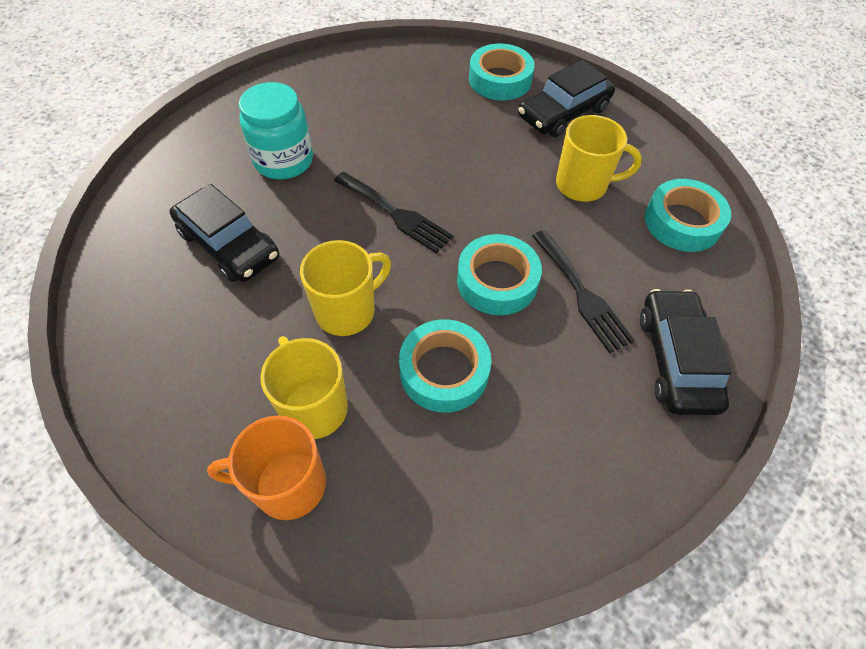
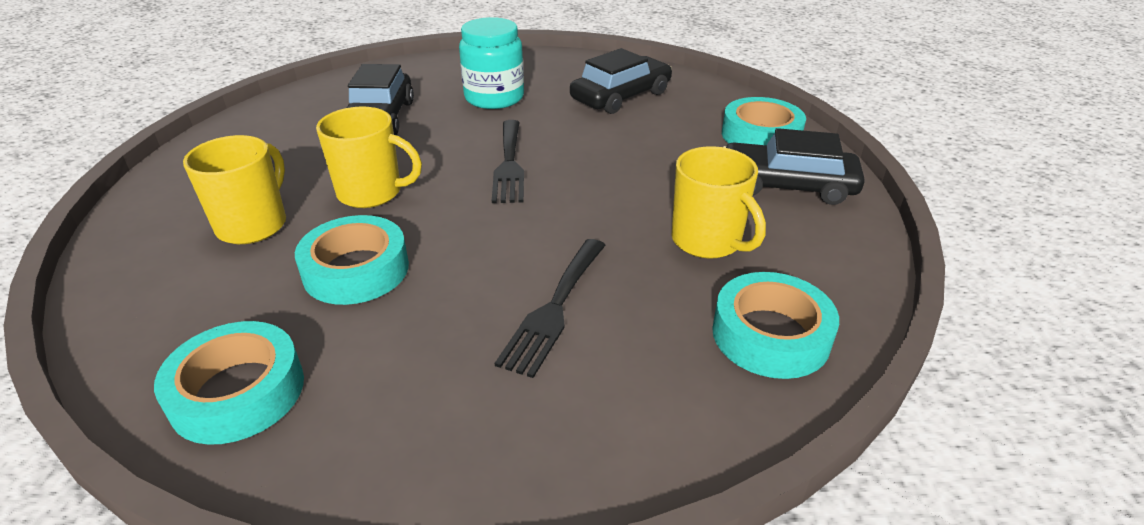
camera: 50 degrees right, 20 degrees down
(287, 485) = (163, 250): orange mug -> none
(497, 281) = (501, 249): turquoise tape -> turquoise tape (238, 392)
(676, 359) = (546, 426): black car -> black car (621, 96)

